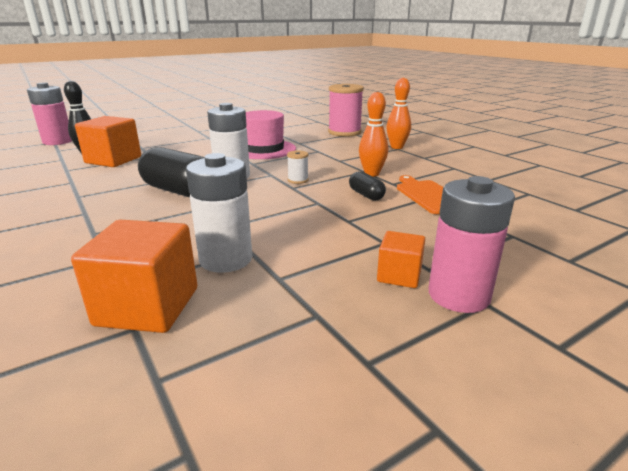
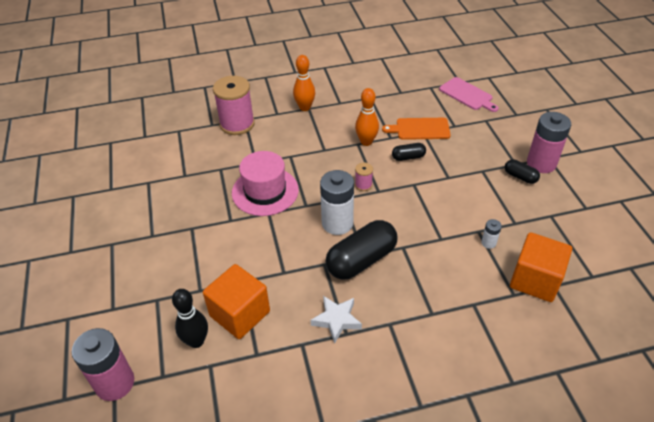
camera: 70 degrees left, 20 degrees up
(97, 190) = (336, 320): none -> white star
(226, 259) = (488, 243): white battery -> white battery, size x0.45
(298, 180) = (363, 185): white spool -> pink spool
(399, 275) = (520, 177): orange cube -> black capsule
(554, 217) = (467, 95): none -> pink cutting board

